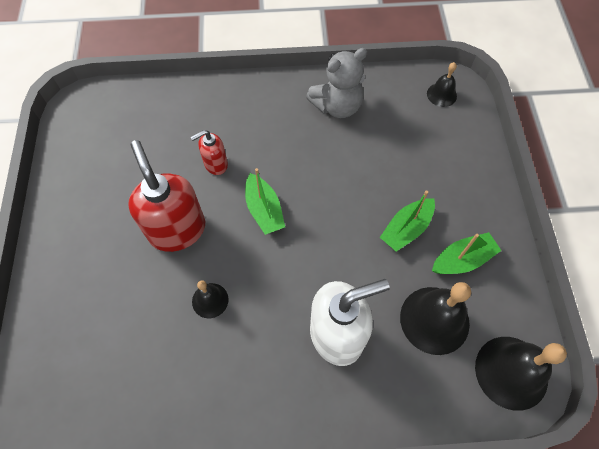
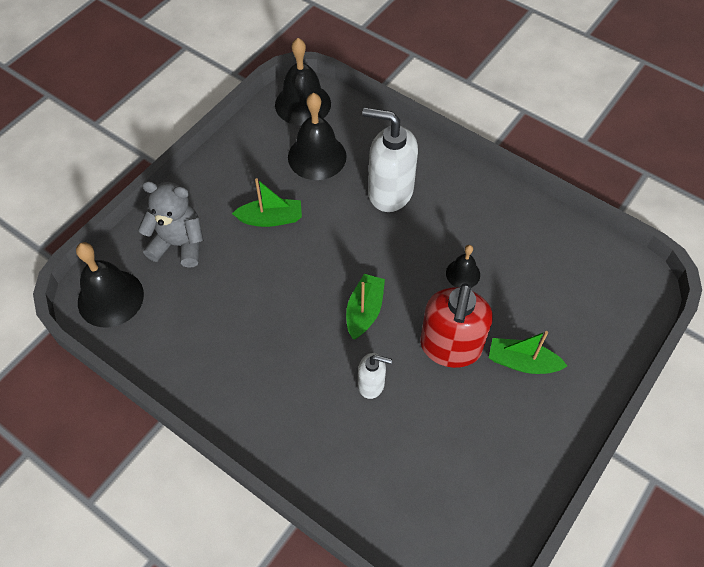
camera: 140 degrees left, 5 degrees down
(215, 164) = (371, 384): red soap dispenser -> white soap dispenser
(337, 106) = (209, 358): grey teddy bear -> grey teddy bear (179, 244)
(441, 94) = (110, 298): black bell -> black bell, size x1.87
(462, 259) = (256, 174): green boat -> green boat (522, 362)

